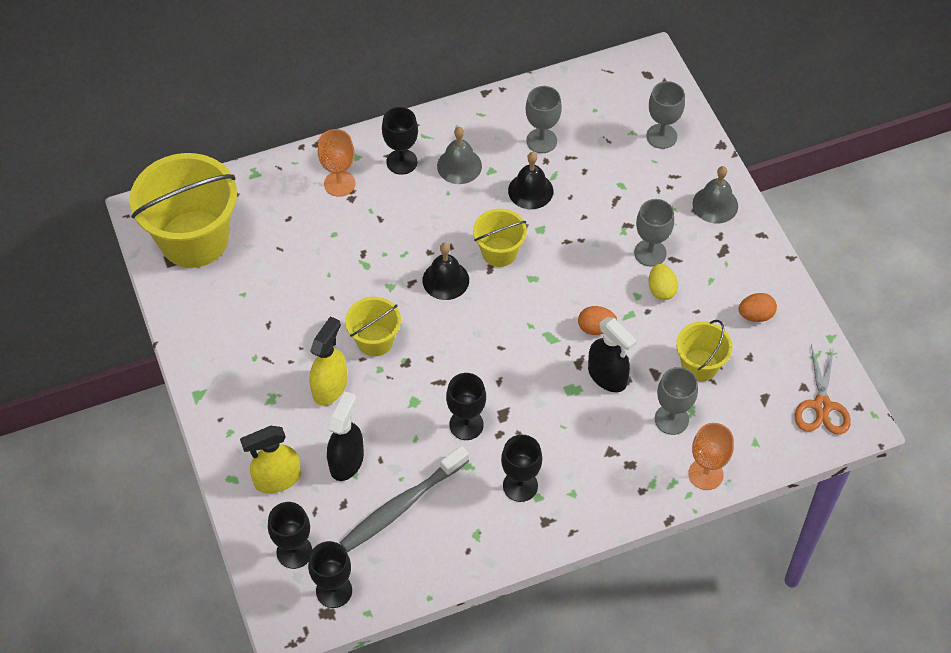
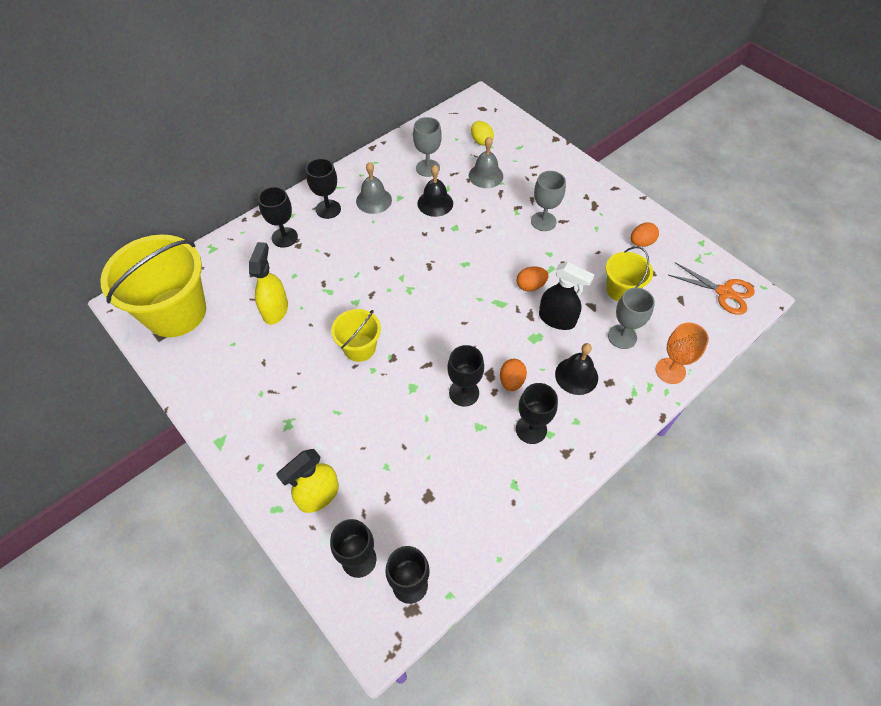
camera: 20 degrees left, 0 degrees up
(330, 387) = (336, 398): yellow spray bottle -> yellow spray bottle (275, 309)
(339, 183) = (284, 237): orange goblet -> black goblet
(346, 461) = (375, 457): black spray bottle -> none
(402, 505) = (439, 481): grey toothbrush -> none
(445, 280) = (398, 284): black bell -> black bell (576, 376)
(499, 252) = (431, 252): yellow bucket -> none
(523, 429) = (511, 381): none -> orange egg
(661, 136) = (512, 143): grey goblet -> none
(661, 290) = (565, 244): yellow egg -> yellow egg (481, 141)
(715, 204) = (572, 177): grey bell -> grey bell (485, 175)
(822, 406) = (724, 292): orange scissors -> orange scissors turned 45 degrees counterclockwise

